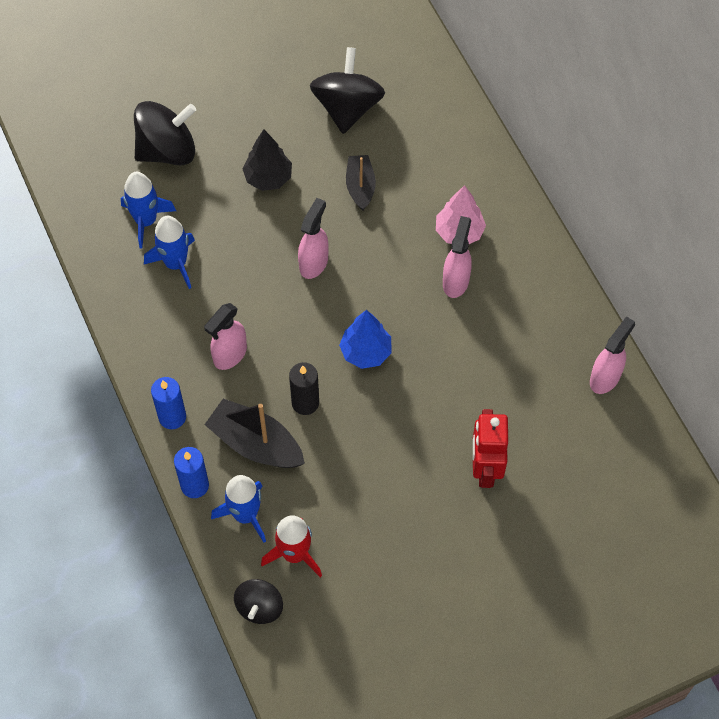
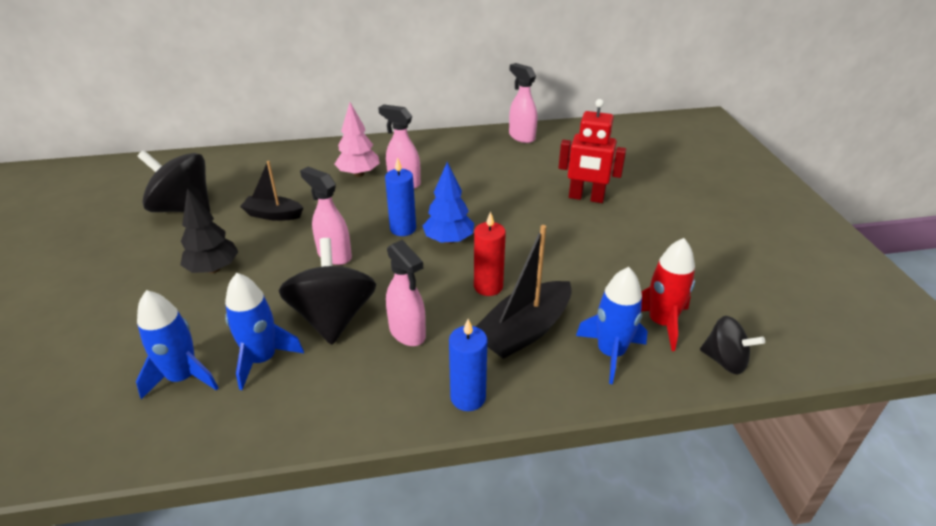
camera: 75 degrees left, 25 degrees down
(167, 150) = (105, 341): black spinning top -> black spinning top (333, 317)
(194, 485) = (565, 391): blue candle -> blue candle (403, 229)
(305, 403) = (488, 286): black candle -> red candle

